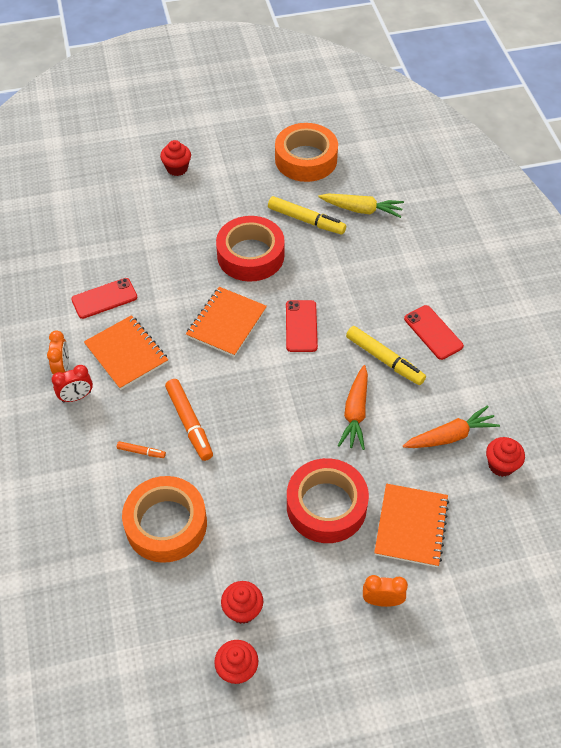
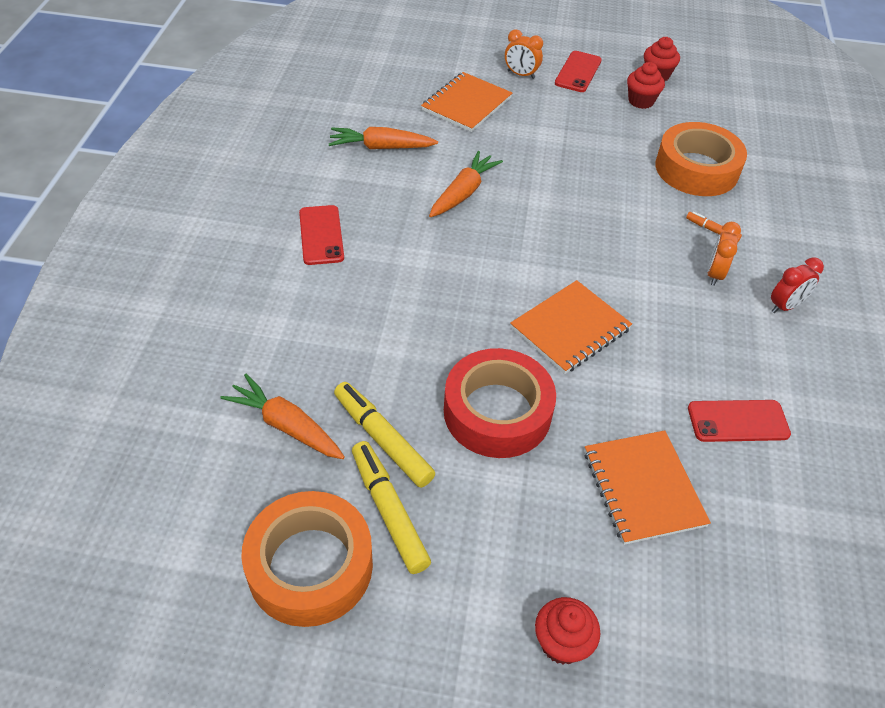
camera: 160 degrees left, 5 degrees down
(62, 368) = (803, 345): orange clock -> orange clock (714, 274)
(76, 397) = (785, 306): red clock -> red clock turned 150 degrees clockwise
(126, 354) = (714, 335): orange notebook -> orange notebook (643, 488)
(189, 423) = (651, 239): orange marker -> none
(301, 326) = (474, 293): red phone -> red phone (578, 72)
(326, 506) = (535, 137): red tape -> none
(362, 210) = (286, 425): yellow carrot -> orange carrot
(384, 360) = (398, 227): yellow marker -> yellow marker (389, 511)
(501, 465) = (352, 115): red cupcake -> none

